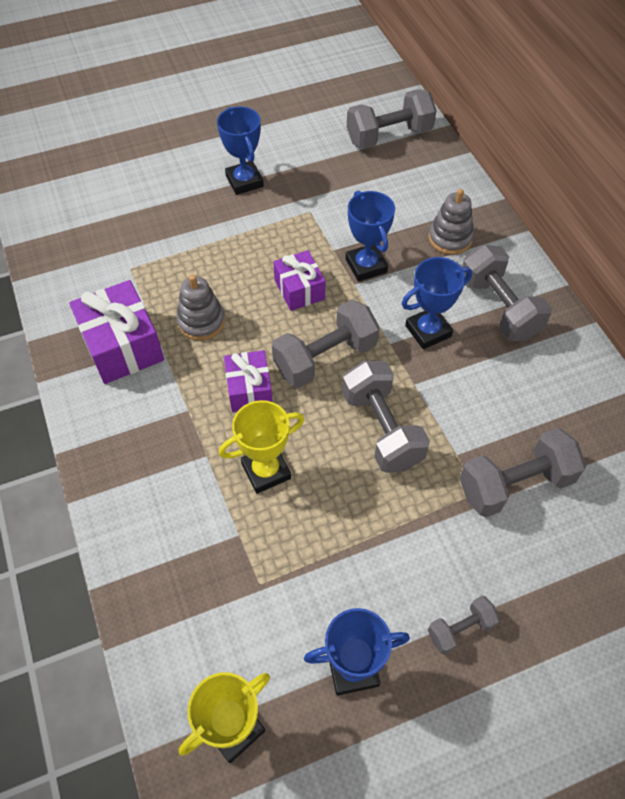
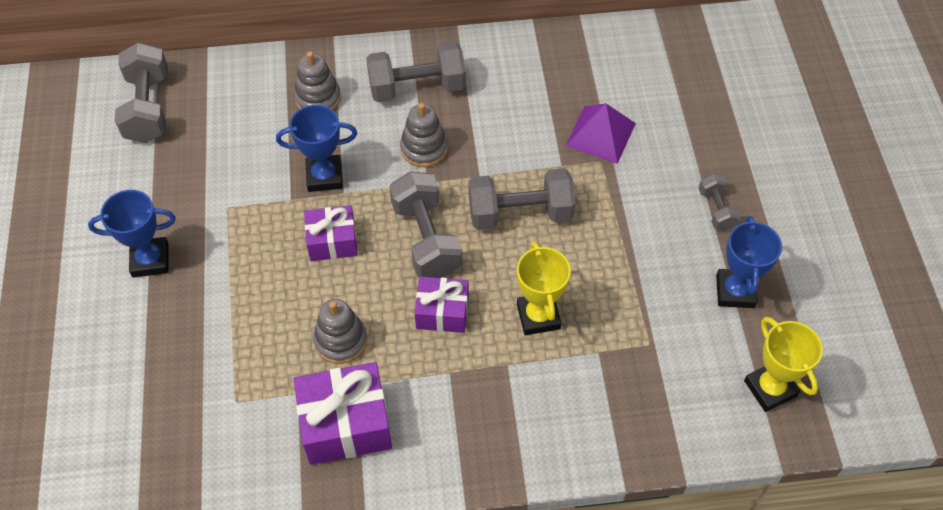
camera: 75 degrees left, 0 degrees up
(428, 331) = (424, 148): blue trophy -> grey stacking toy
(515, 484) = (600, 134): grey dumbbell -> purple pyramid

